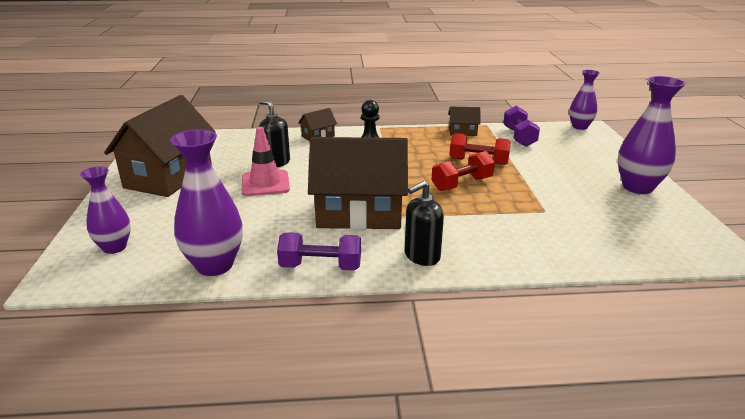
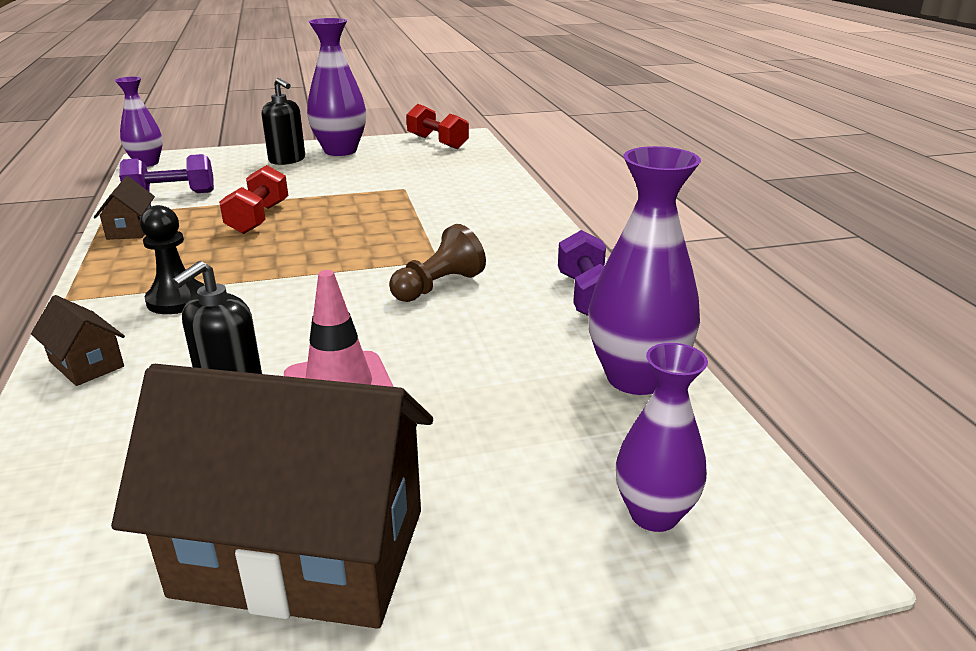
camera: 100 degrees left, 0 degrees up
(359, 213) = (438, 286): brown house -> brown pawn
(421, 256) = (531, 243): black soap dispenser -> black soap dispenser (287, 160)
(462, 184) = (335, 227): red dumbbell -> red dumbbell (437, 142)

